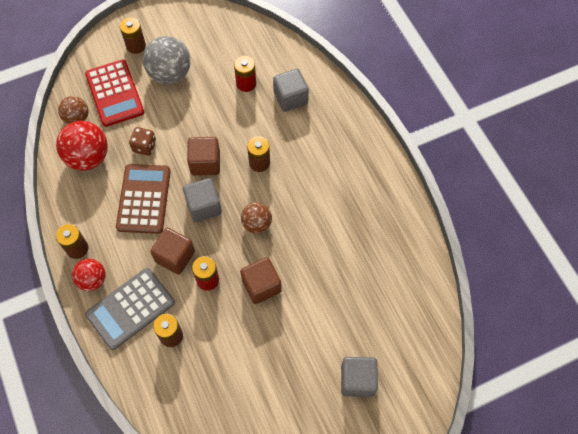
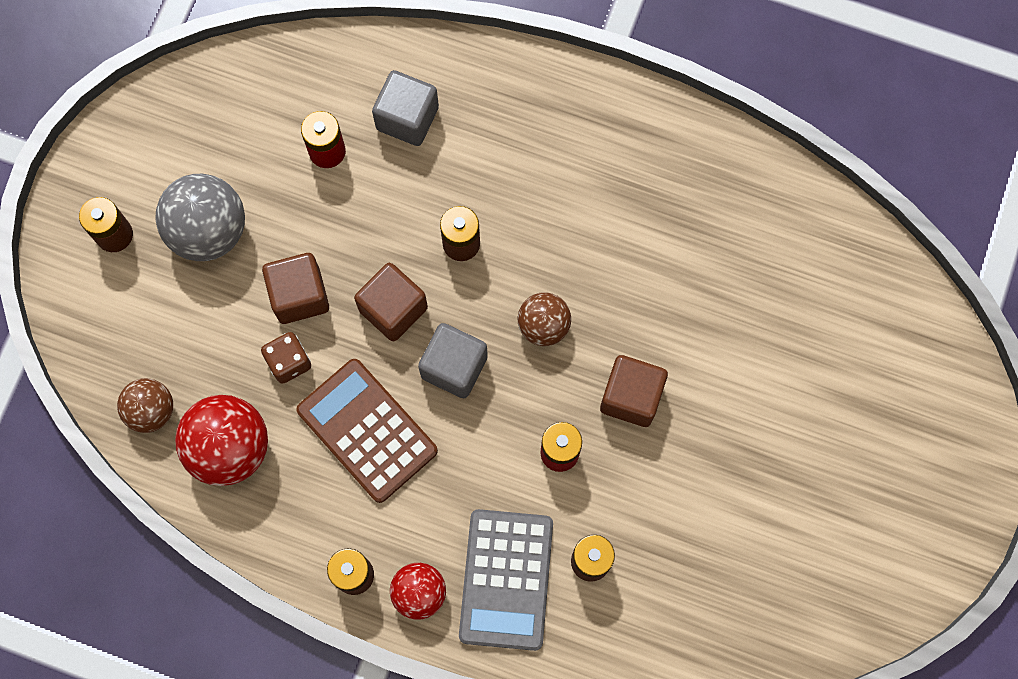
camera: 45 degrees left, 10 degrees up
(115, 93) = (164, 328): red calculator -> none
(175, 256) = (488, 464): brown cube -> brown cube (299, 295)
(357, 380) = (852, 398): grey cube -> none

